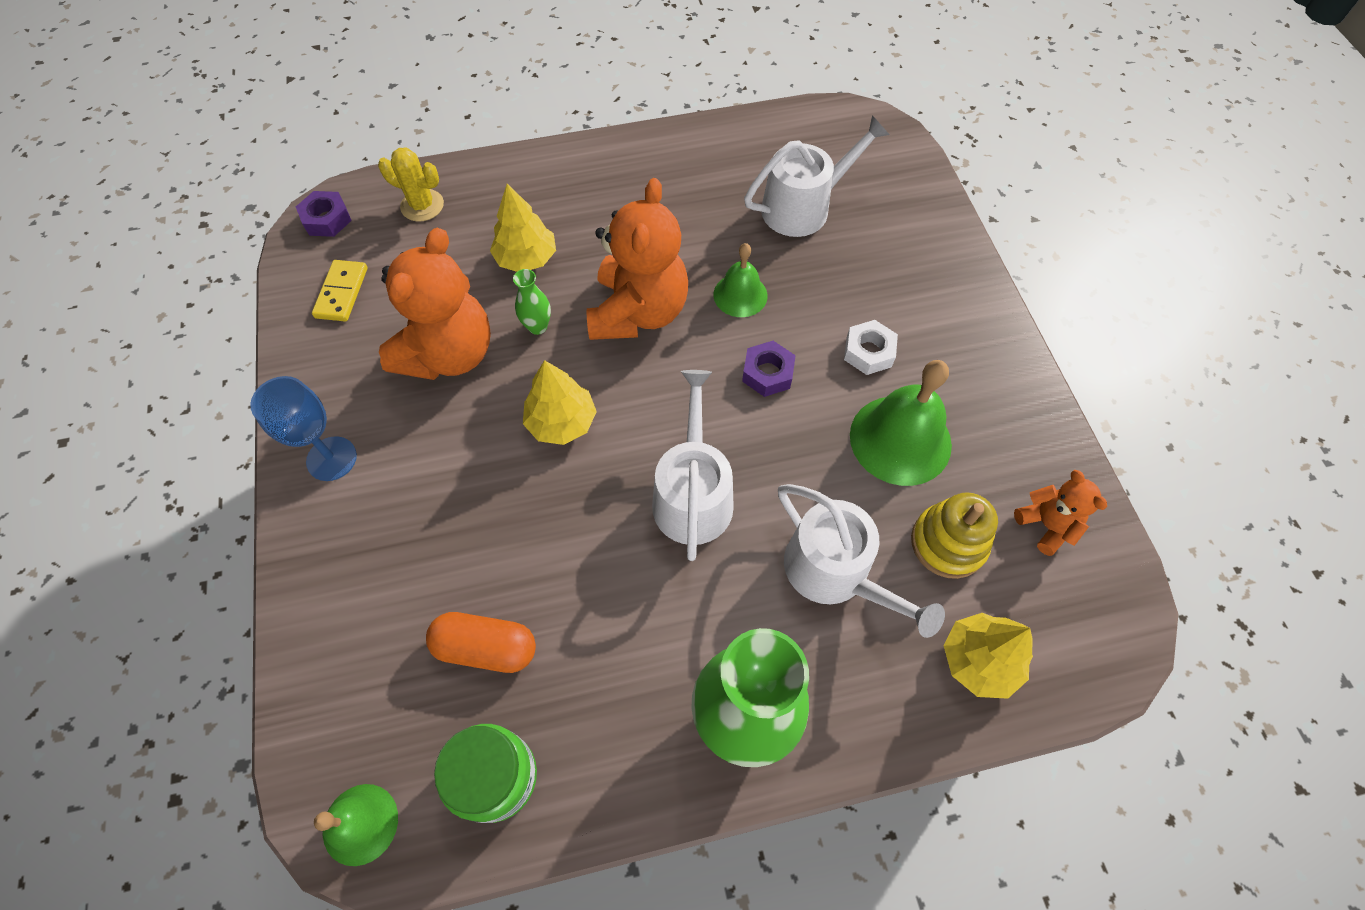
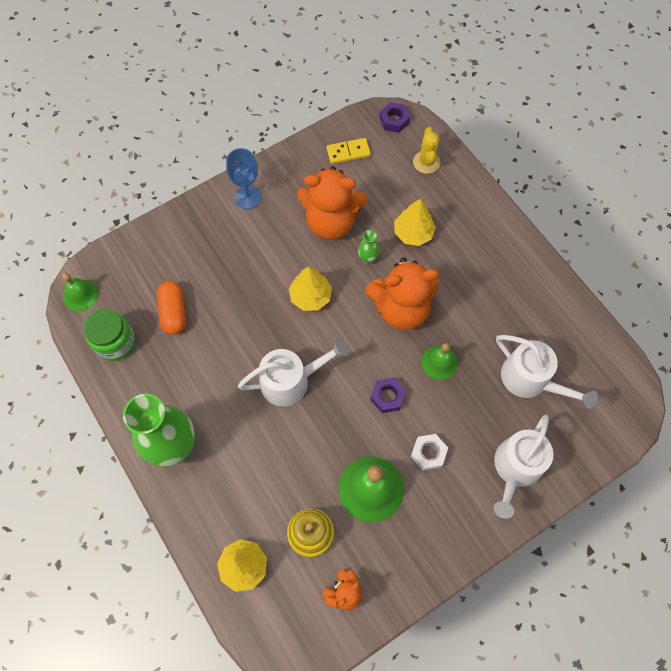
camera: 70 degrees right, 5 degrees up
(834, 572) = (270, 472): white watering can -> white watering can (516, 468)

